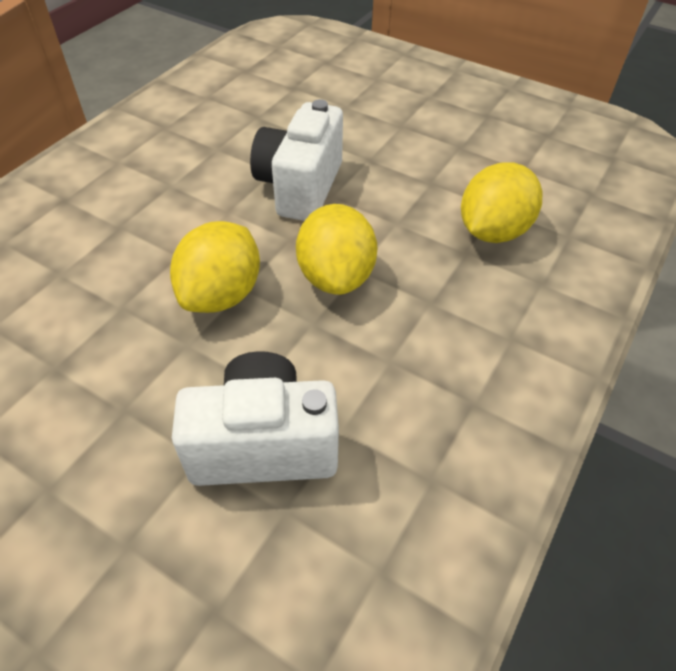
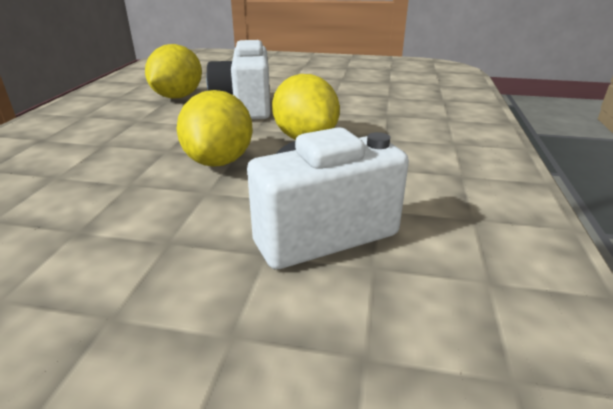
camera: 20 degrees left, 20 degrees down
(492, 231) = (395, 105): yellow lemon -> yellow lemon (178, 97)

